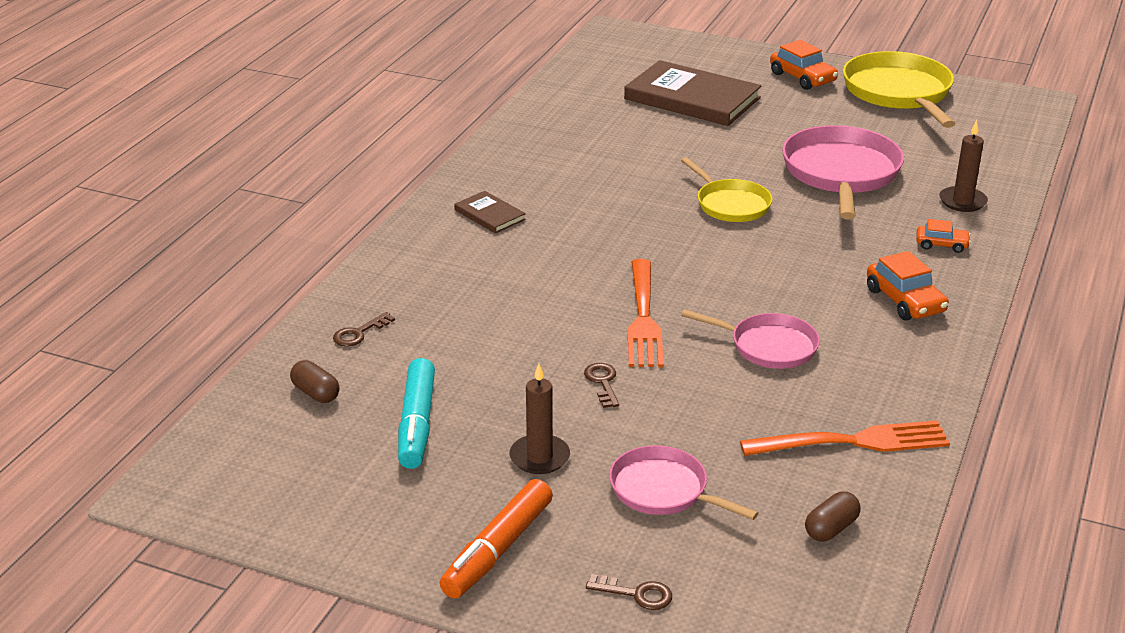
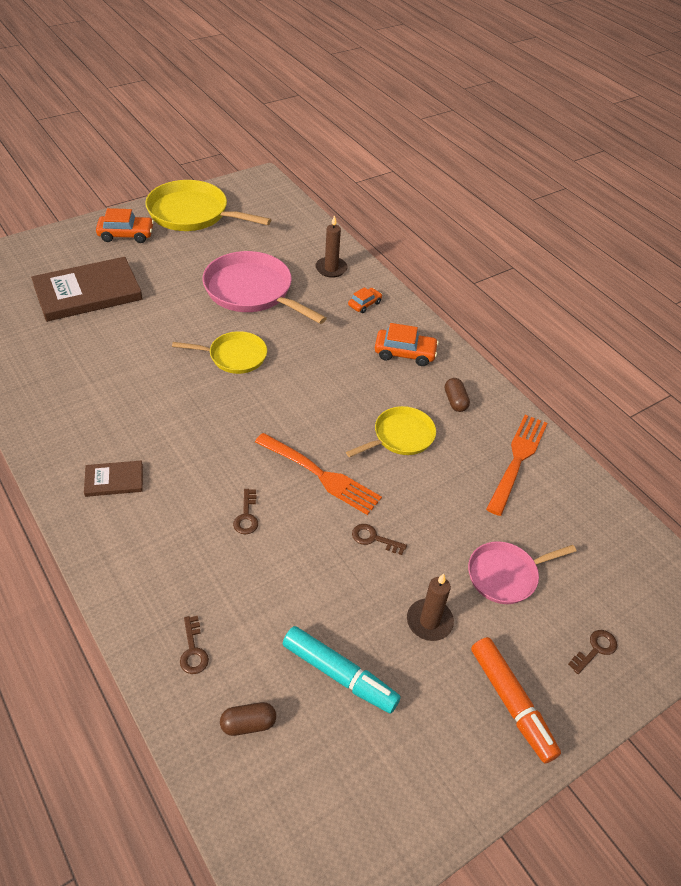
camera: 60 degrees left, 15 degrees up
(536, 298) = (246, 516): none -> brown key
(769, 346) = (400, 436): pink pan -> yellow pan
(831, 528) = (587, 519): brown capsule -> brown capsule (455, 401)

